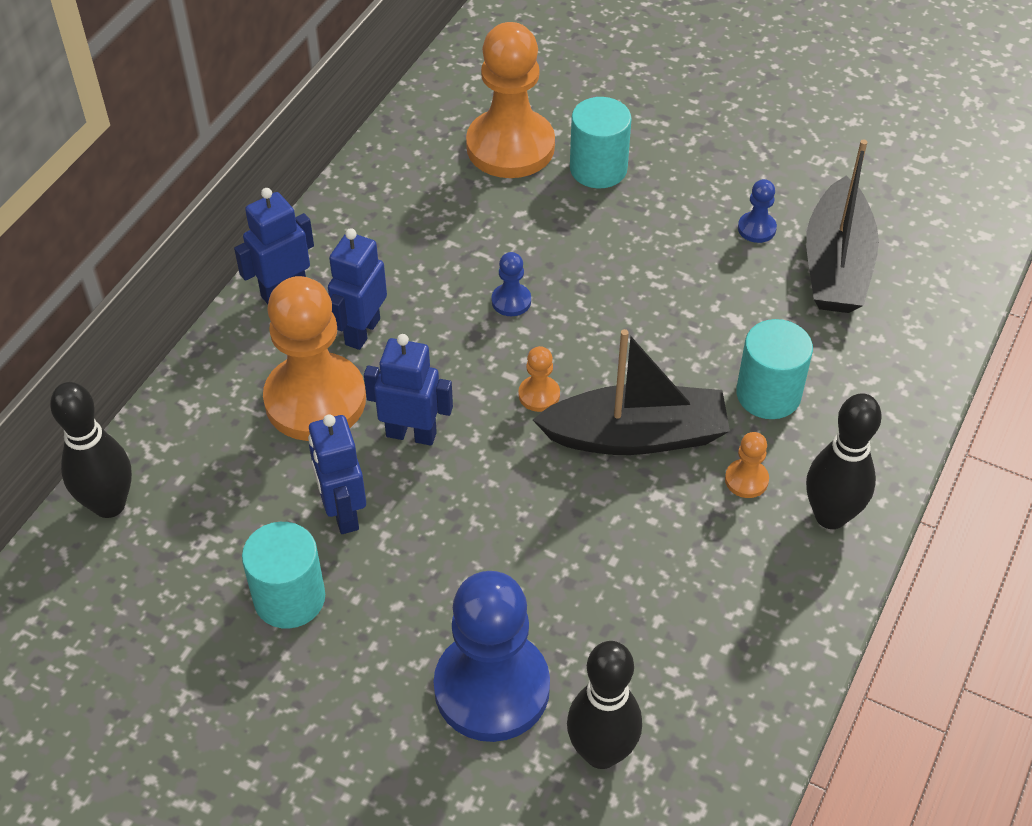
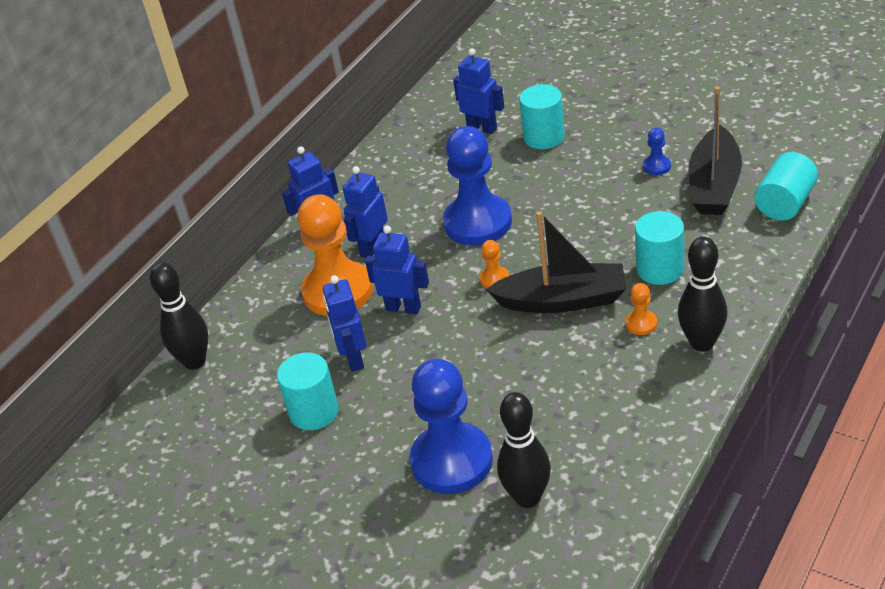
camera: 10 degrees right, 10 degrees down
(510, 147) = (482, 128): orange pawn -> blue robot
(511, 301) = (478, 222): blue pawn -> blue pawn, size x2.42
(932, 301) = (785, 203): none -> turquoise cylinder

